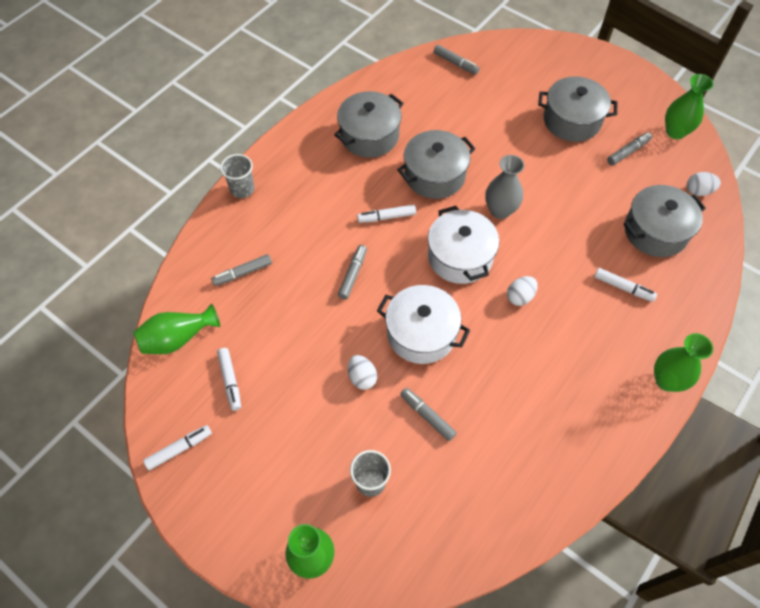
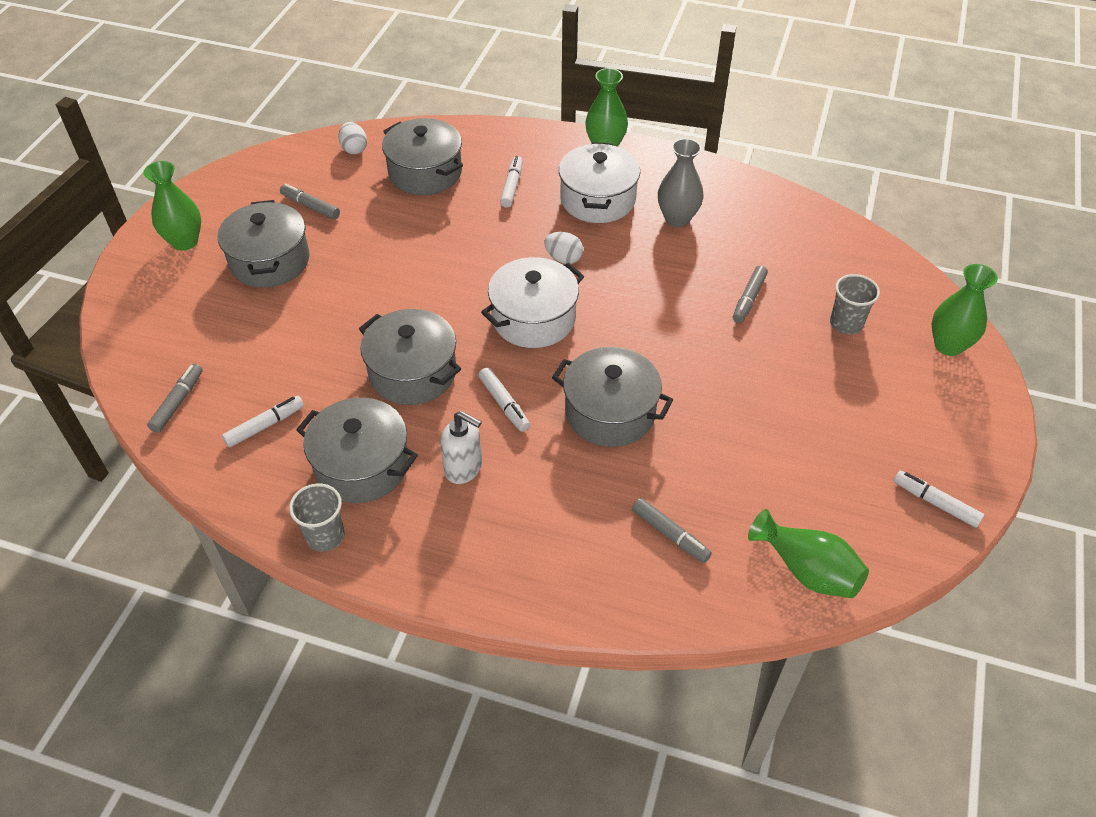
camera: 110 degrees left, 10 degrees down
(230, 381) = (824, 486): white marker -> white marker (265, 426)
(242, 189) = (526, 595): grey cup -> grey cup (325, 536)
(344, 183) = (463, 468): none -> white soap dispenser
(353, 274) = (610, 412): grey marker -> grey pot
(362, 377) = (740, 363): white egg -> none
(421, 333) = (655, 327): white pot -> white pot (597, 199)
(500, 210) = (446, 298): grey vase -> grey vase (677, 218)
(675, 132) = (265, 174): green vase -> green vase (185, 242)

